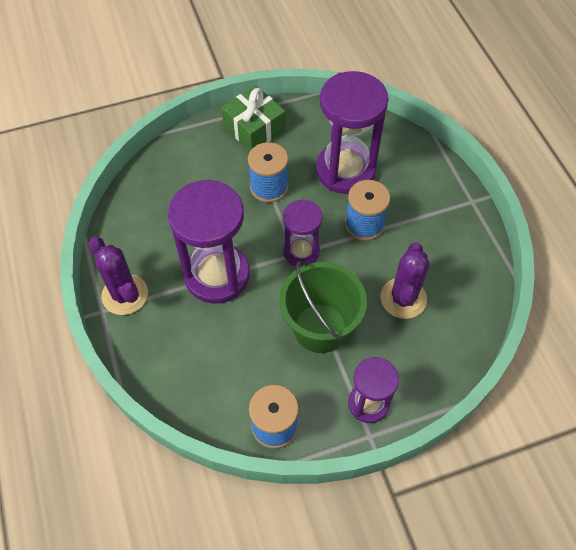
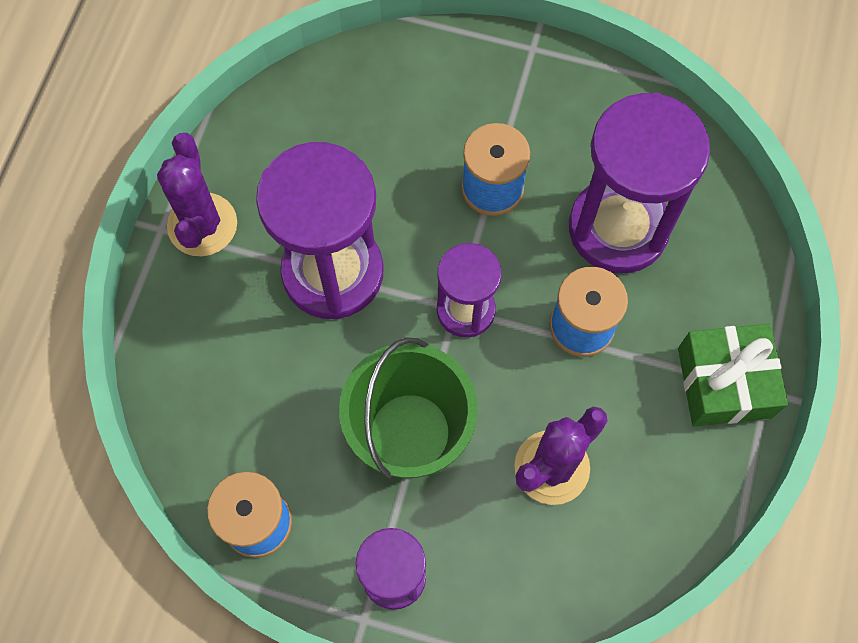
camera: 35 degrees right, 10 degrees up
(254, 128) = (538, 85): green gift -> green gift (724, 382)

